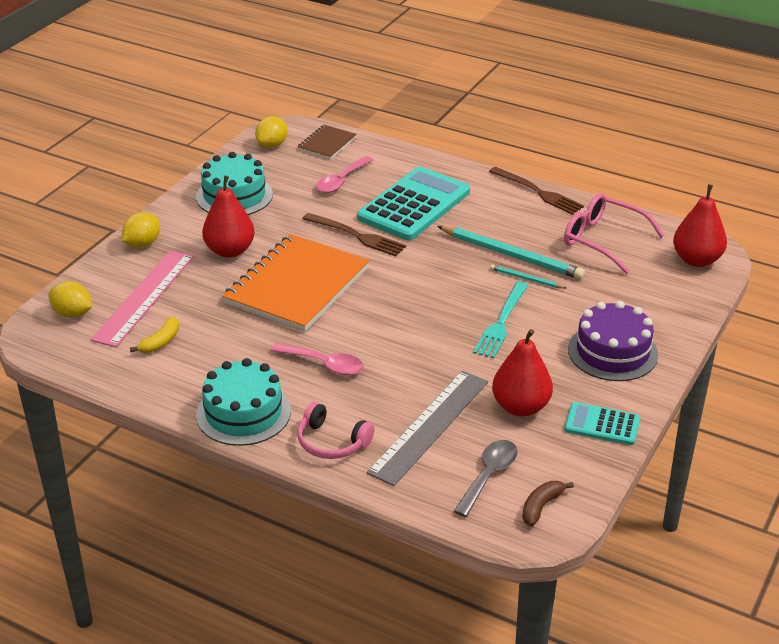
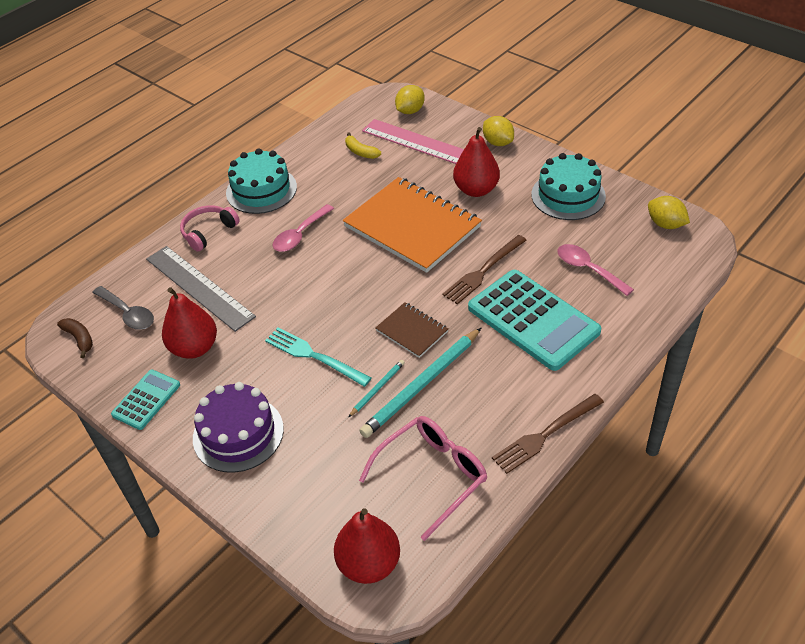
camera: 105 degrees right, 10 degrees up
(327, 144) = (667, 265): brown notebook -> brown notebook (412, 331)

